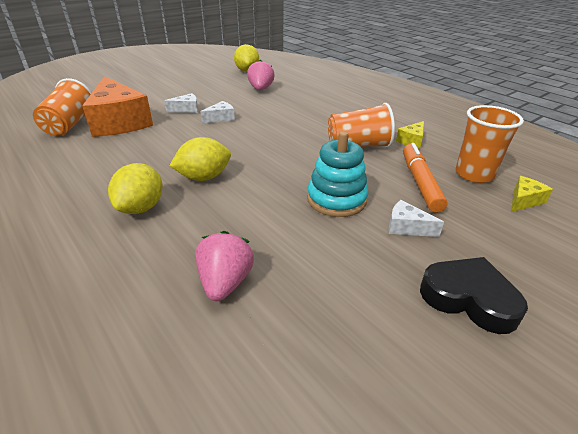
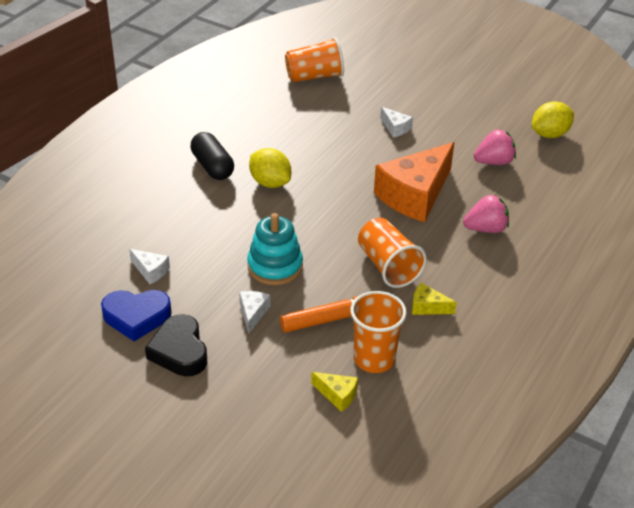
camera: 70 degrees right, 5 degrees up
(119, 122) = (339, 99): orange cheese -> orange cheese (415, 195)
(141, 207) = (212, 166): yellow lemon -> black capsule
(221, 118) = (390, 157): white cheese -> white cheese (150, 271)
(225, 282) = (151, 232): pink strawberry -> pink strawberry (486, 229)
(399, 331) = (136, 317): none -> blue heart
(469, 298) = (179, 351): black heart -> black heart turned 150 degrees clockwise

